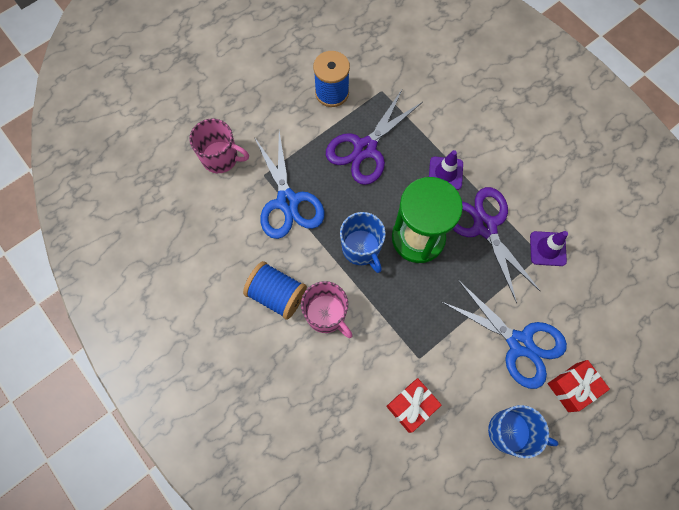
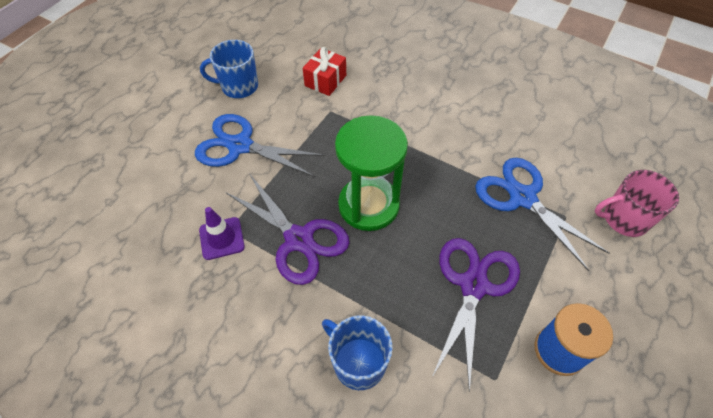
camera: 160 degrees right, 15 degrees down
(277, 294) = (478, 119): blue spool -> none
(326, 315) = (426, 117): pink mug -> none
(361, 249) = (422, 178): blue mug -> blue mug (358, 362)
(445, 173) = (363, 287): purple traffic cone -> none
(572, 387) = (186, 128): red gift -> none

